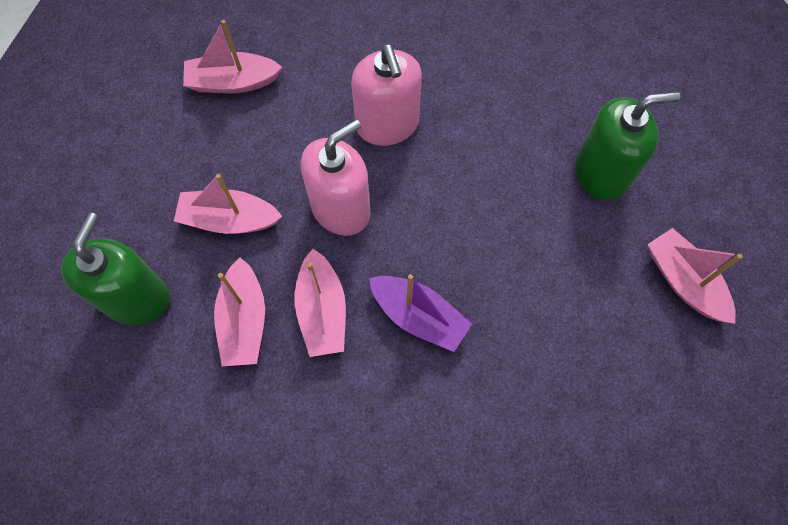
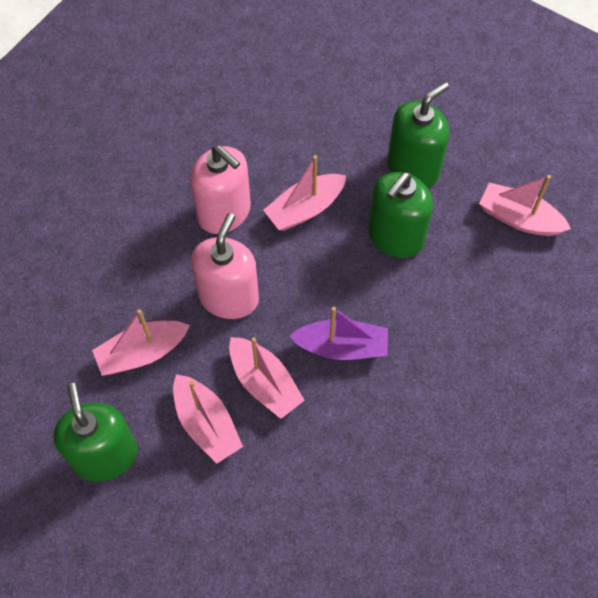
camera: 30 degrees left, 5 degrees down
(232, 82) = (71, 241): pink boat -> pink boat (305, 209)
(540, 234) = (395, 236): none -> green soap dispenser

